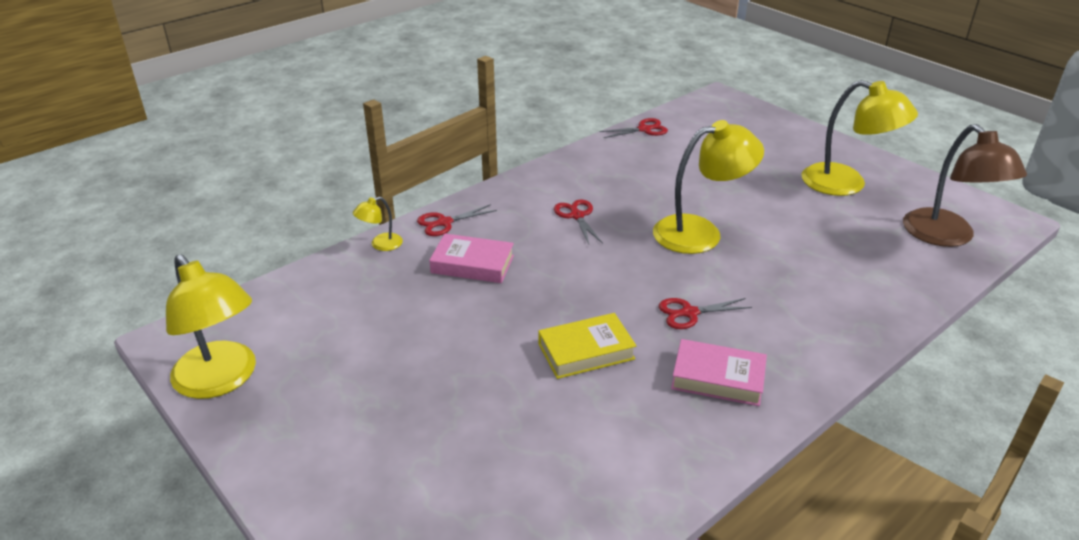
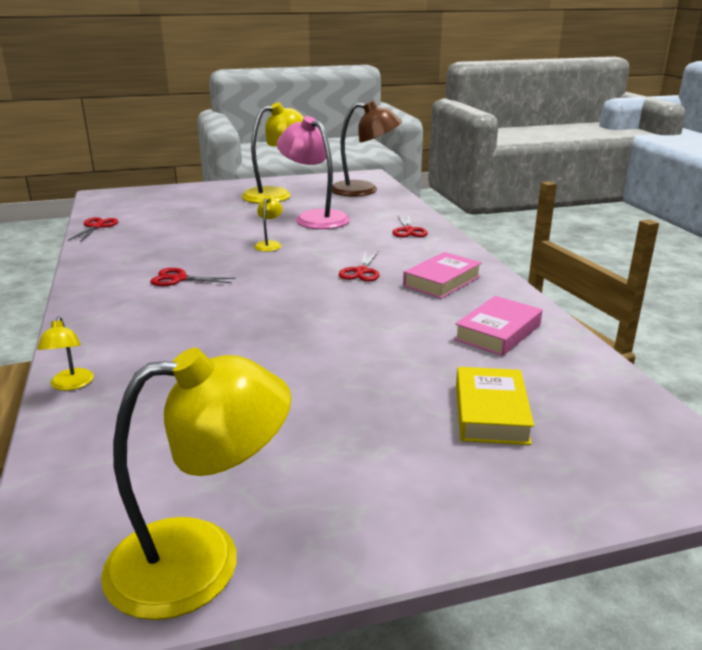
camera: 65 degrees left, 10 degrees down
(444, 222) = (89, 340): red scissors -> red scissors (408, 230)
(472, 264) = (184, 340): pink book -> pink book (498, 332)
(586, 351) = (369, 318): yellow book -> yellow book (491, 413)
(700, 232) = (269, 244): yellow lamp -> yellow lamp, size x0.45
(806, 233) = (314, 218): none -> pink lamp

